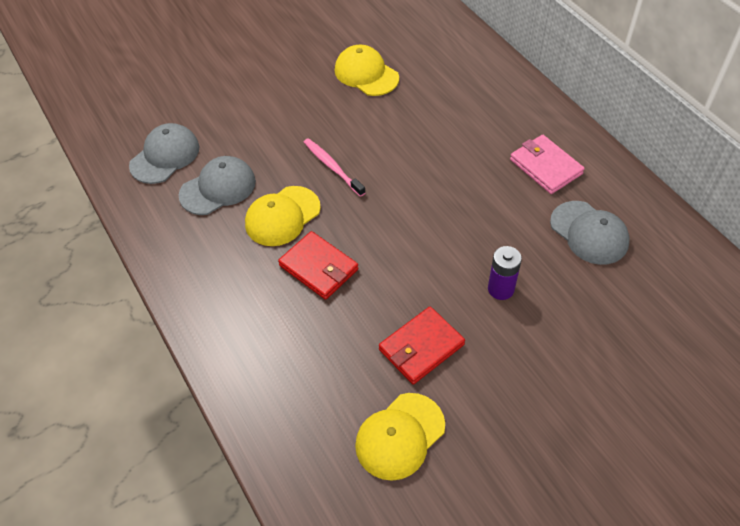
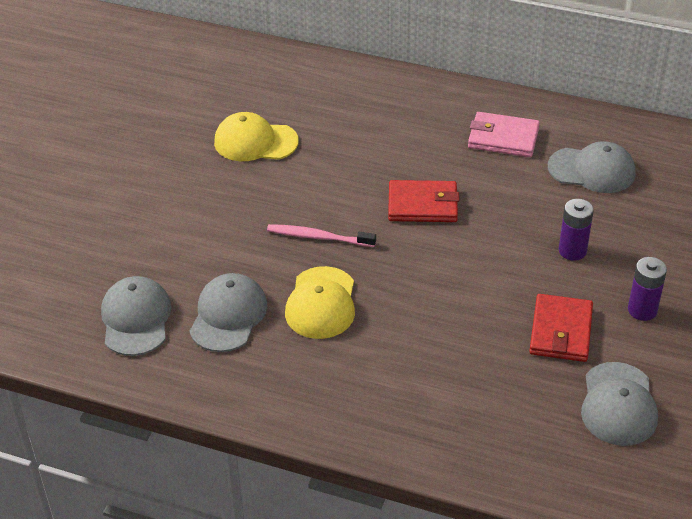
camera: 40 degrees left, 10 degrees down
(319, 267) = (405, 324): red wallet -> red wallet (423, 205)
(400, 436) = (618, 404): yellow cap -> grey cap
(503, 373) = (642, 310): none -> purple battery

